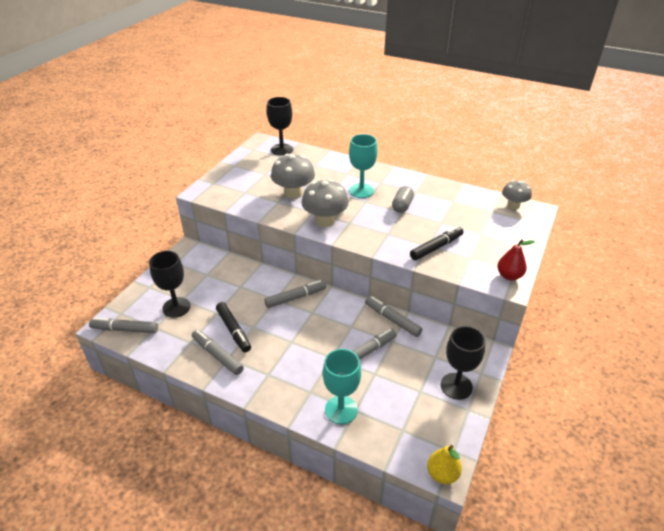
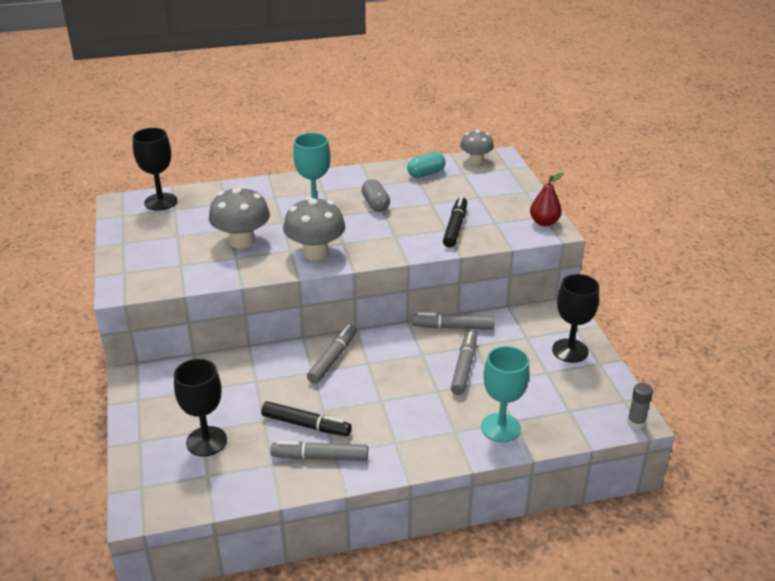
camera: 40 degrees left, 5 degrees down
(125, 329) = (173, 498): grey marker -> none
(442, 474) = (636, 422): yellow pear -> grey glue stick
(464, 199) = (426, 173): none -> turquoise capsule

